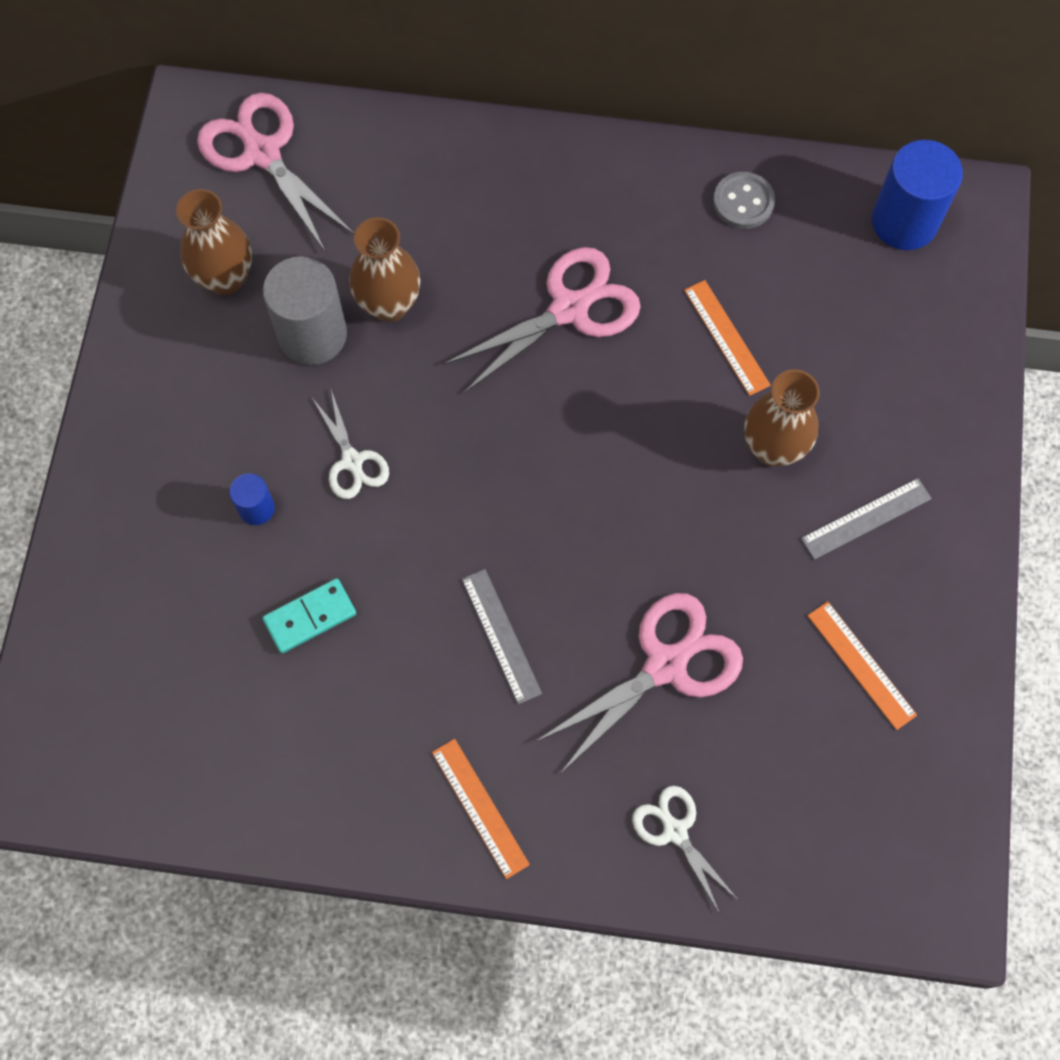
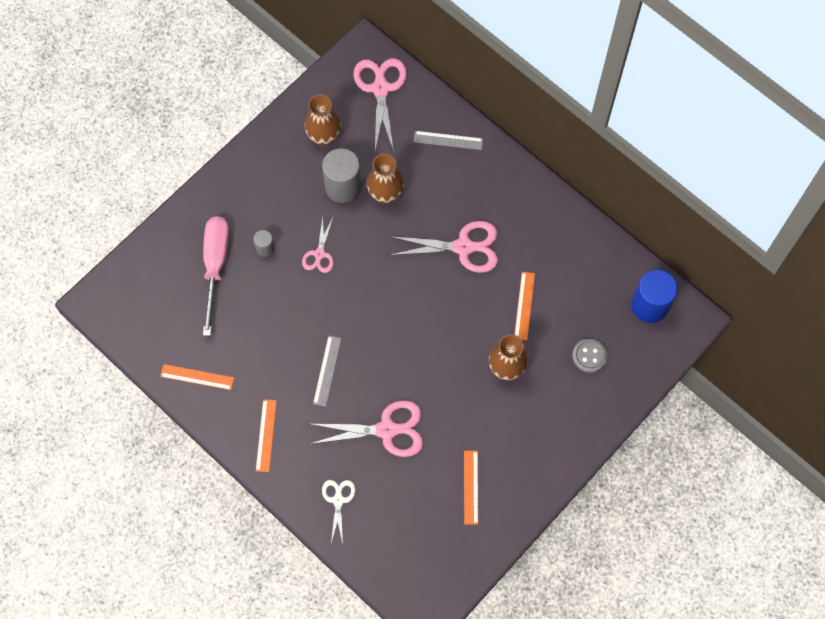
camera: 35 degrees right, 0 degrees up
(193, 589) = (215, 266): none -> pink screwdriver
(256, 508) = (265, 248): blue cylinder -> grey cylinder
(294, 791) = (197, 377): none -> orange ruler
(310, 617) = (254, 309): turquoise domino -> none
(352, 461) = (319, 254): white scissors -> pink scissors
(743, 202) = (581, 248): grey button -> grey button (589, 356)
(866, 518) = (523, 426): grey ruler -> grey ruler (448, 140)

